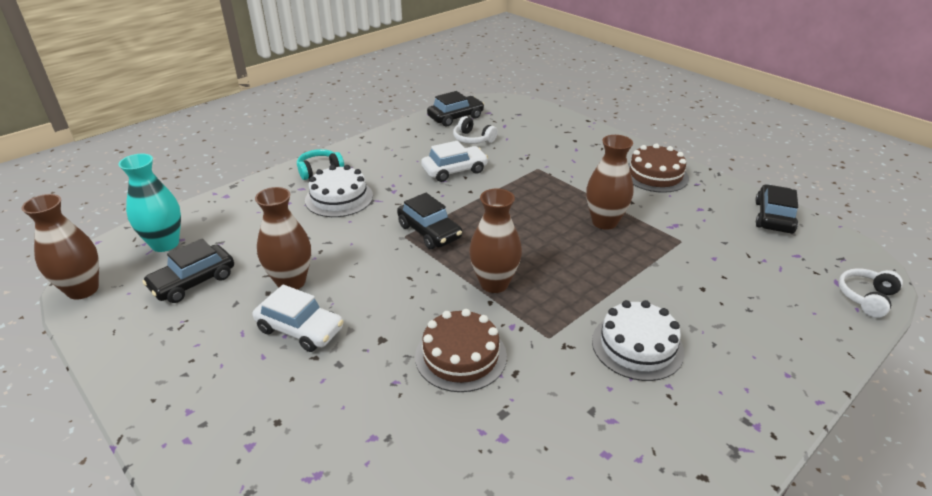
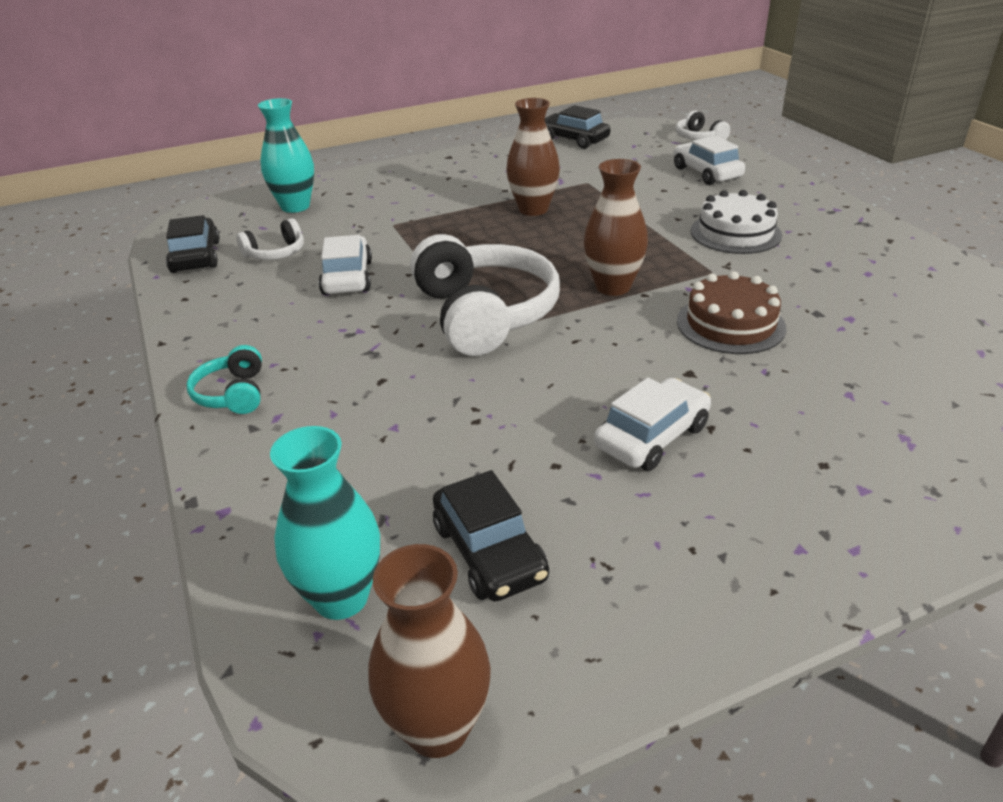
camera: 70 degrees left, 0 degrees up
(291, 282) = (540, 440): brown vase -> none
(339, 198) = (340, 380): white cake -> none
(429, 232) = (484, 314): black car -> white headphones
(540, 128) = (295, 206): none -> turquoise vase
(655, 175) = (464, 169): brown cake -> none
(770, 313) = (706, 173): none -> white car

